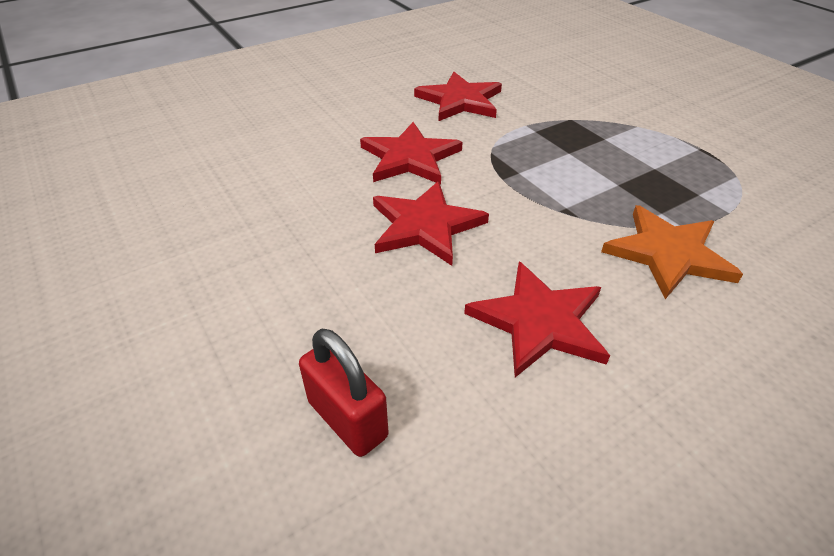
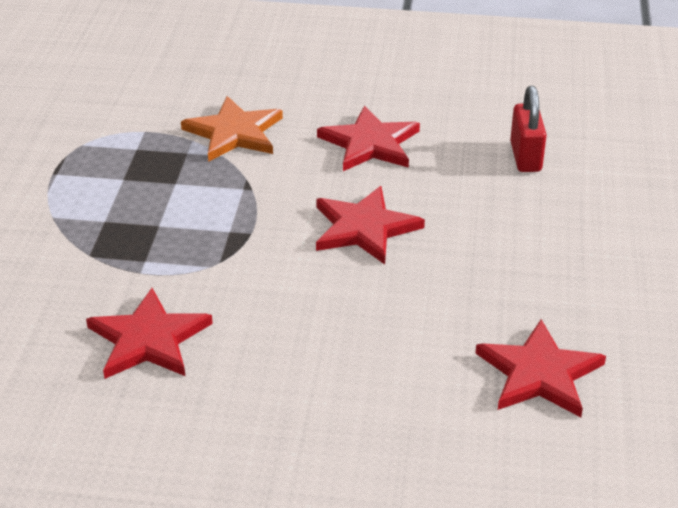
camera: 140 degrees left, 5 degrees down
(410, 158) = (298, 294): red star -> red star (539, 373)

